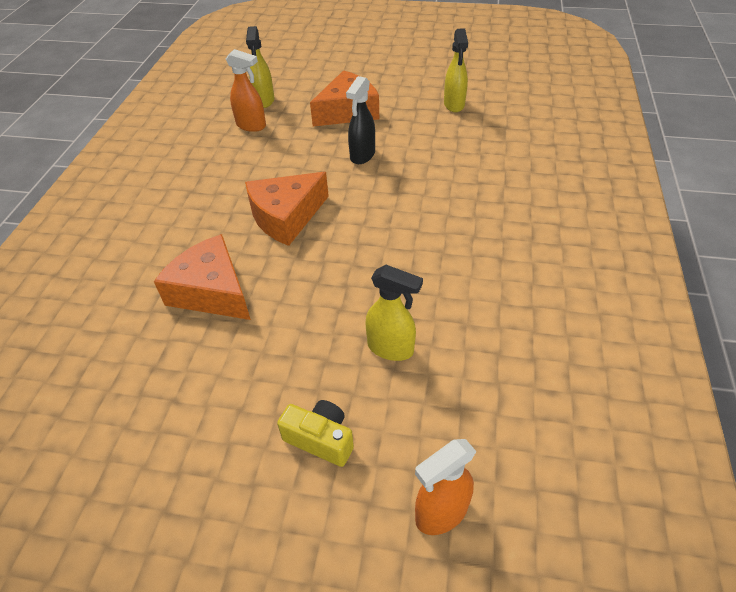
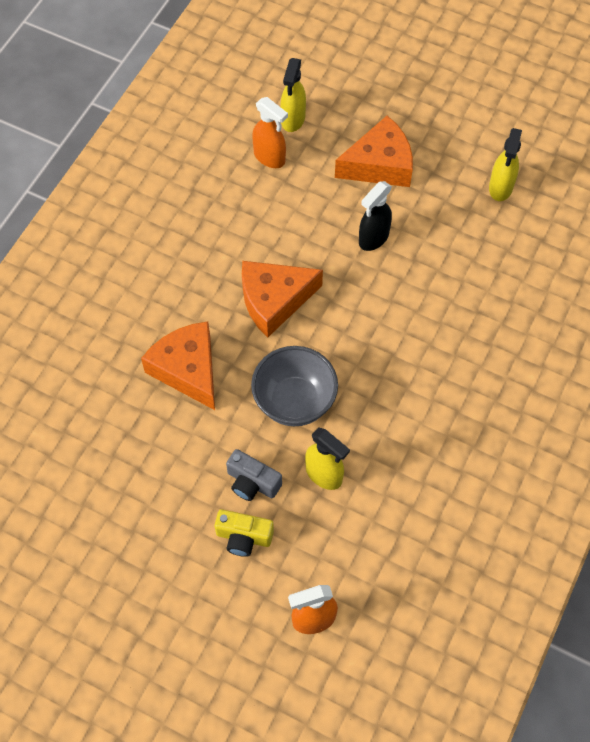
camera: 15 degrees right, 15 degrees up
(313, 378) = (252, 482): none -> grey camera
(320, 439) = (244, 537): yellow camera -> yellow camera turned 150 degrees clockwise
(334, 291) = (294, 401): none -> grey bowl

